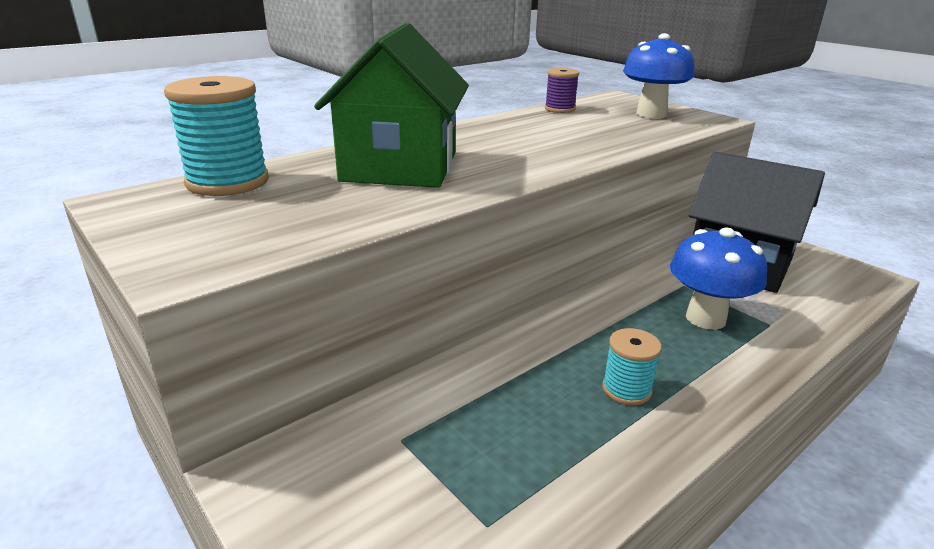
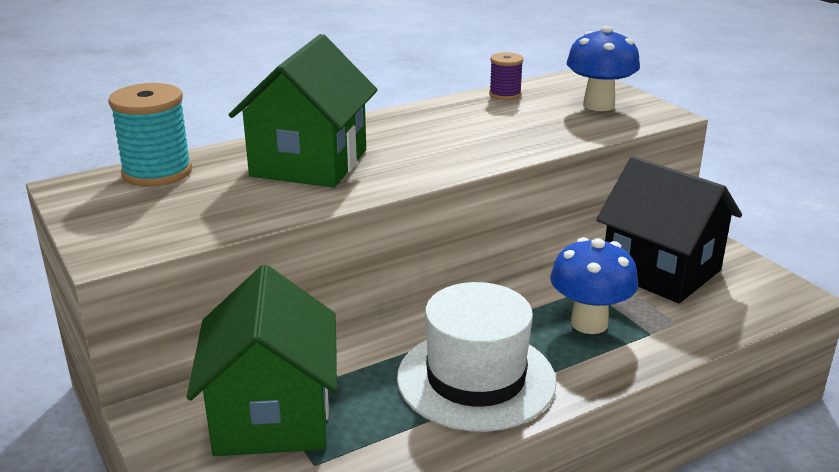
camera: 10 degrees right, 0 degrees up
(410, 461) = (272, 415): none -> green house
(626, 390) = (476, 379): turquoise spool -> white hat

